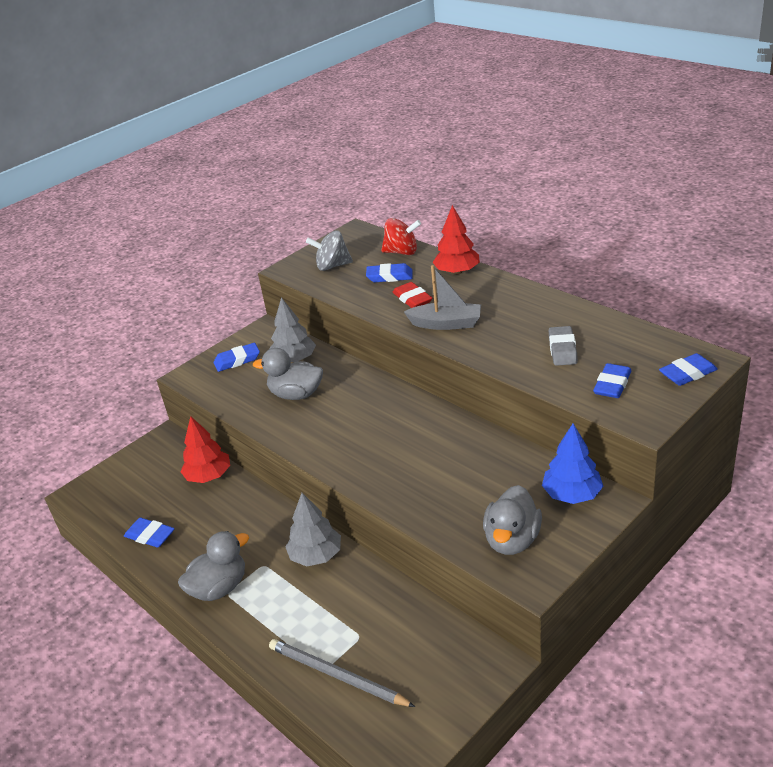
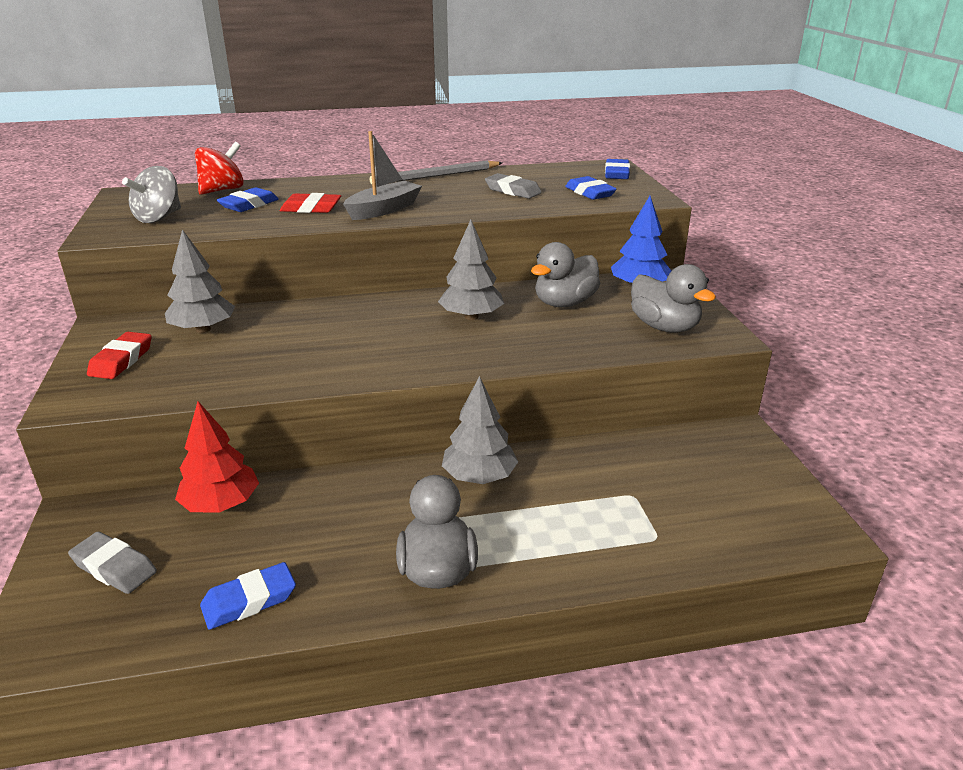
camera: 60 degrees left, 5 degrees down
(140, 478) = (114, 568): none -> grey eraser
(237, 360) = (121, 360): blue eraser -> red eraser
(296, 394) = (267, 348): grey duck -> grey duck (564, 303)
(337, 675) = (675, 531): grey pencil -> grey pencil (435, 176)
(422, 443) = (471, 317): none -> grey tree
(457, 272) = (313, 184): red tree -> none

